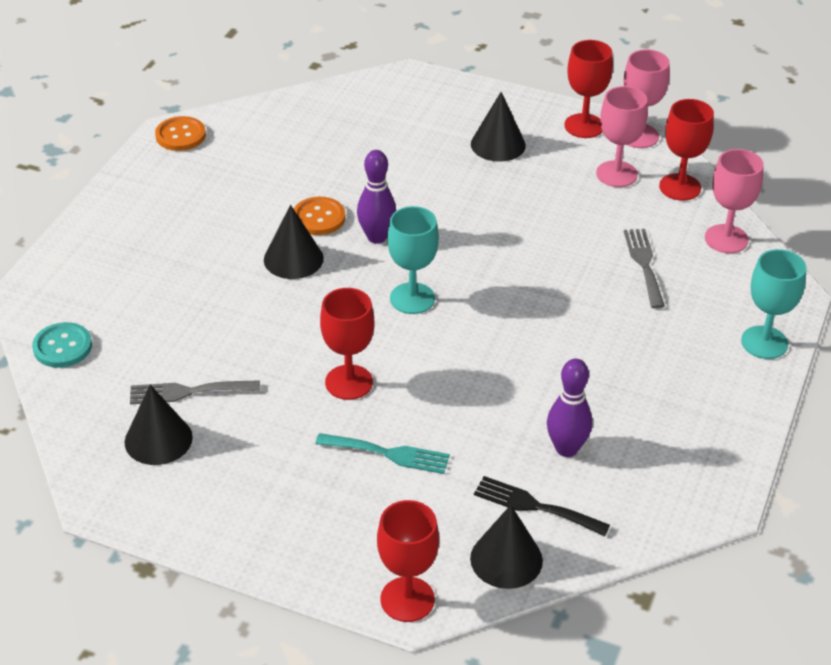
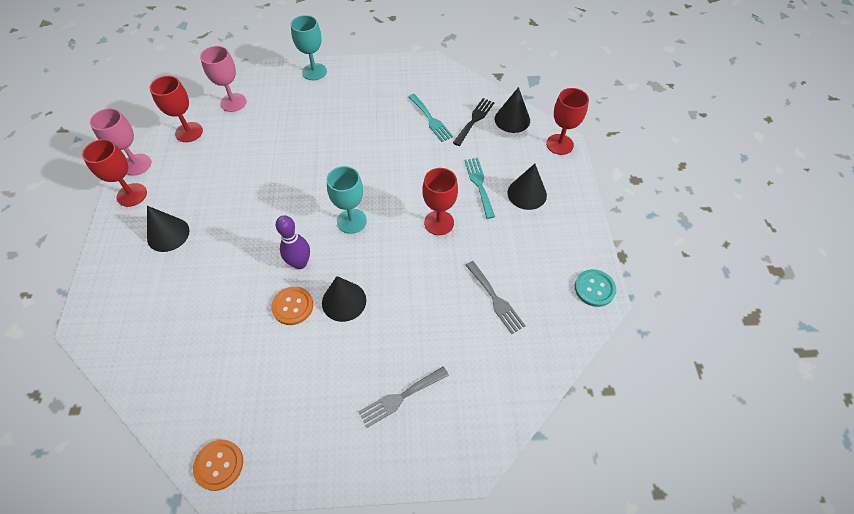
camera: 115 degrees left, 15 degrees up
(62, 347) = (504, 400): turquoise button -> turquoise button (594, 288)
(158, 439) = (540, 295): black cone -> black cone (527, 194)
(534, 506) = (474, 120): black fork -> black fork turned 150 degrees counterclockwise
(566, 449) = (431, 120): purple bowling pin -> turquoise fork
(616, 174) = (184, 163): pink goblet -> none
(644, 264) = (270, 129): grey fork -> grey fork (400, 397)

